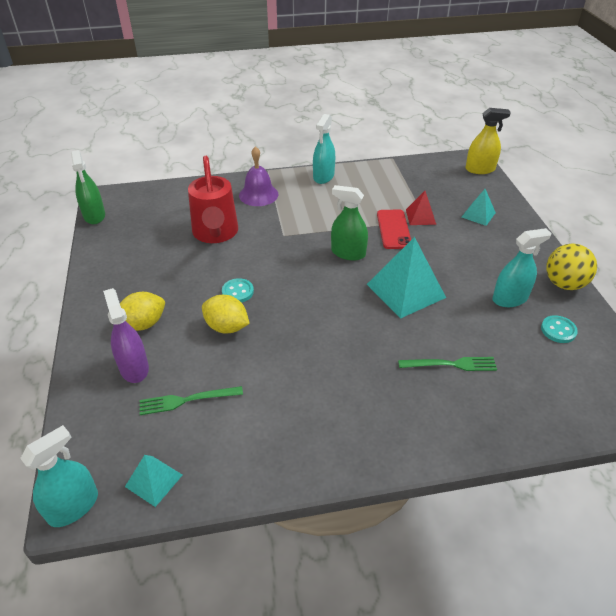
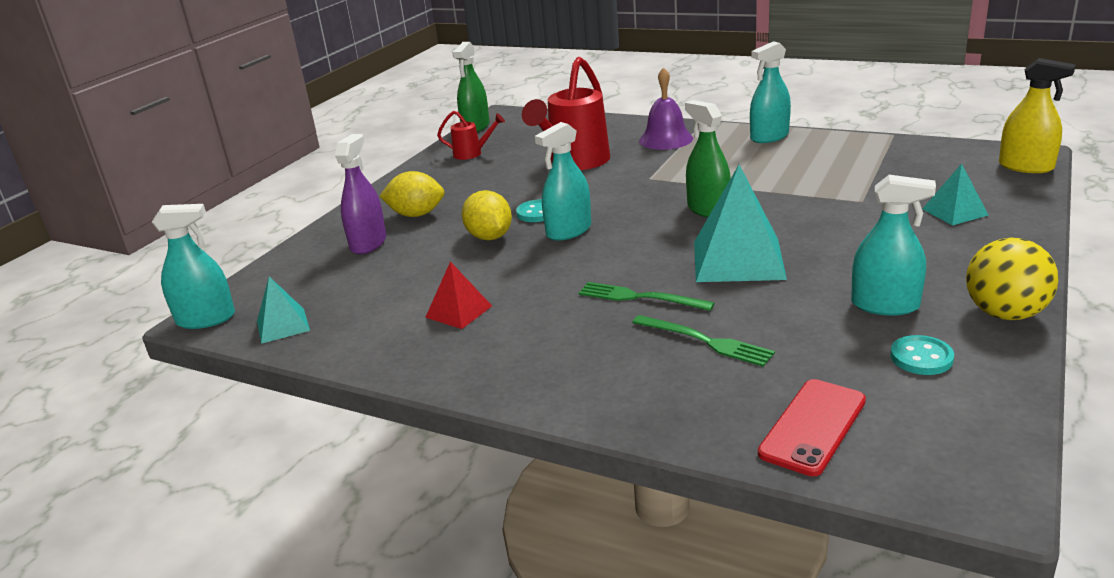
camera: 40 degrees right, 15 degrees down
(122, 246) = (472, 154): none -> red watering can
(187, 400) = (382, 280): green fork -> green fork (640, 297)
(278, 301) = (569, 231): none -> turquoise spray bottle
(394, 229) = (800, 201): red phone -> red phone (813, 427)
(420, 217) = (857, 197): red pyramid -> red pyramid (458, 311)

